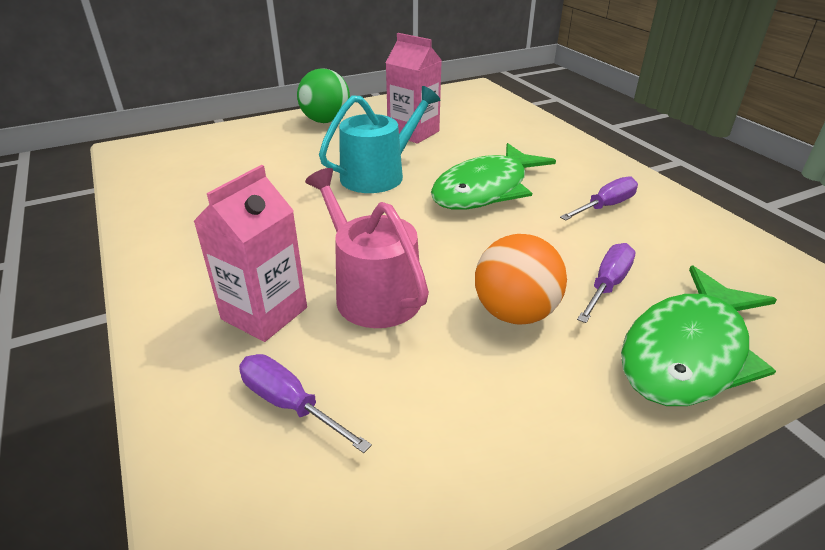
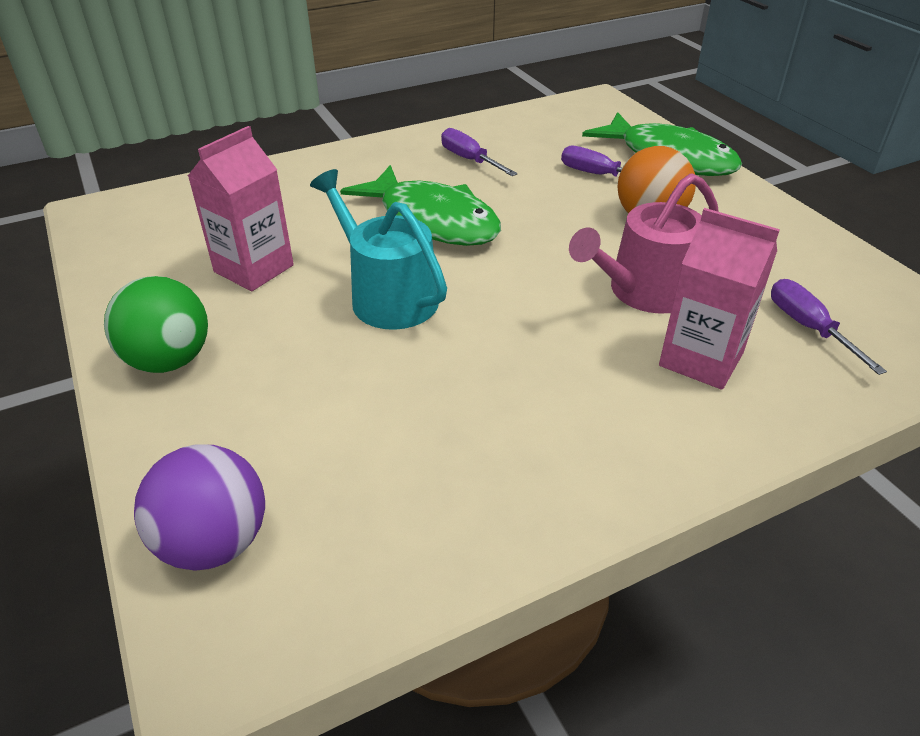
camera: 90 degrees left, 5 degrees up
(190, 143) = (215, 542): none -> purple ball
(290, 404) = (808, 328): purple screwdriver -> purple screwdriver turned 120 degrees clockwise

